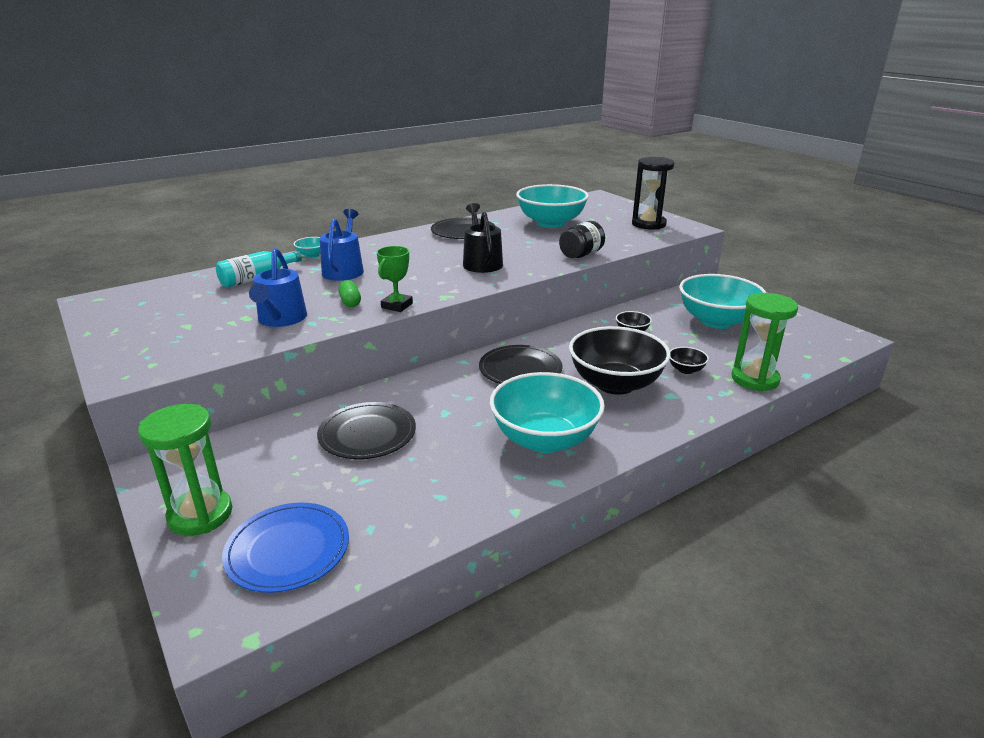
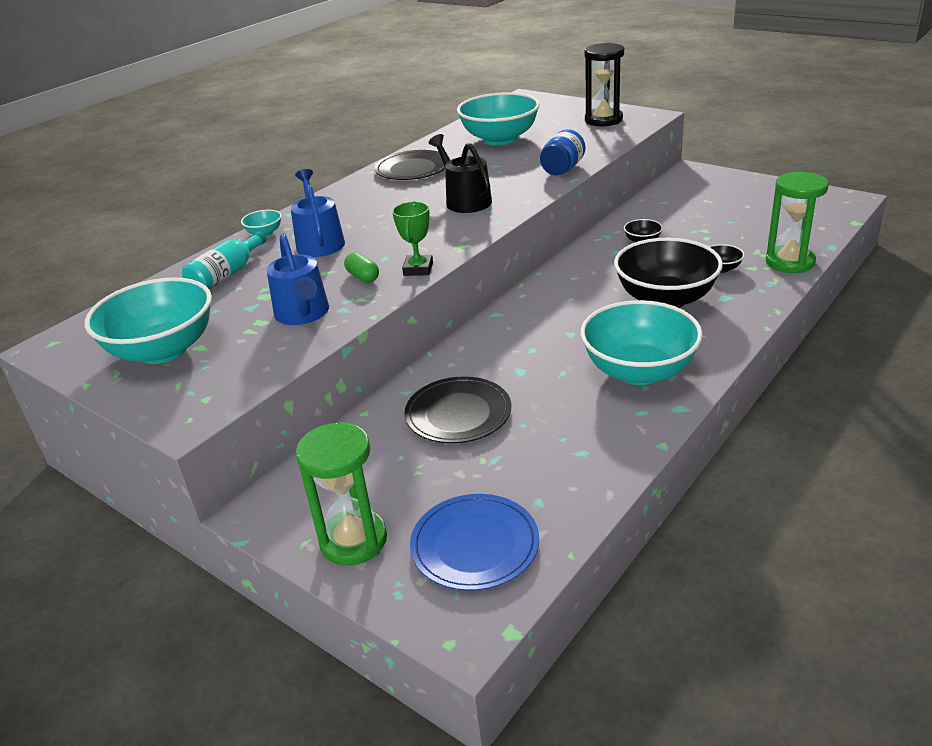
camera: 15 degrees left, 5 degrees up
(520, 369) = (561, 308): black plate -> none
(581, 255) = (562, 169): black jar -> blue jar
(716, 321) = (716, 211): turquoise bowl -> turquoise bowl (163, 350)

